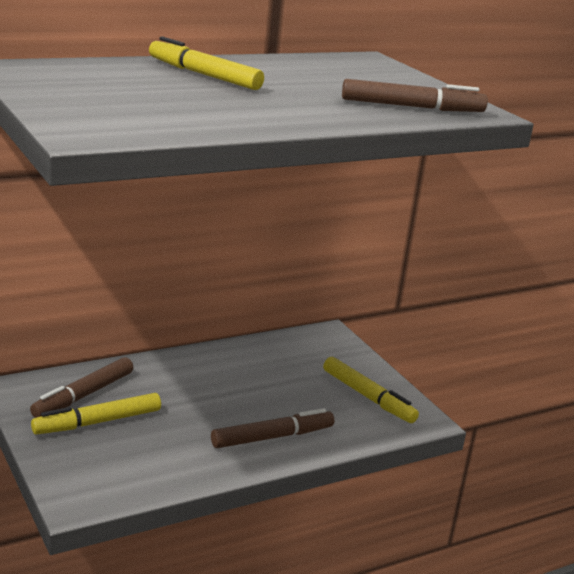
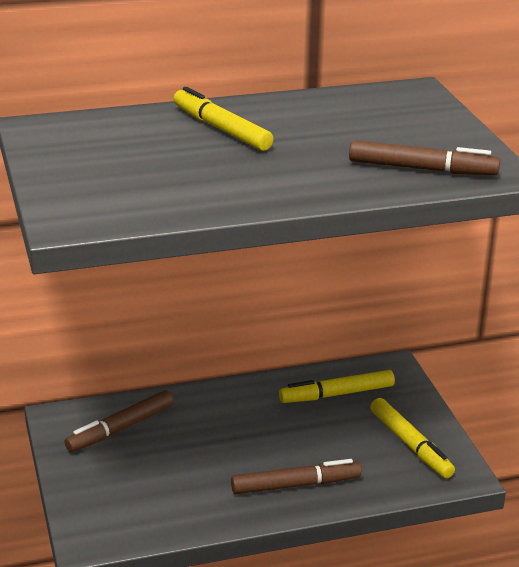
camera: 15 degrees right, 5 degrees up
(98, 422) = (128, 459): yellow marker -> yellow marker (337, 394)

